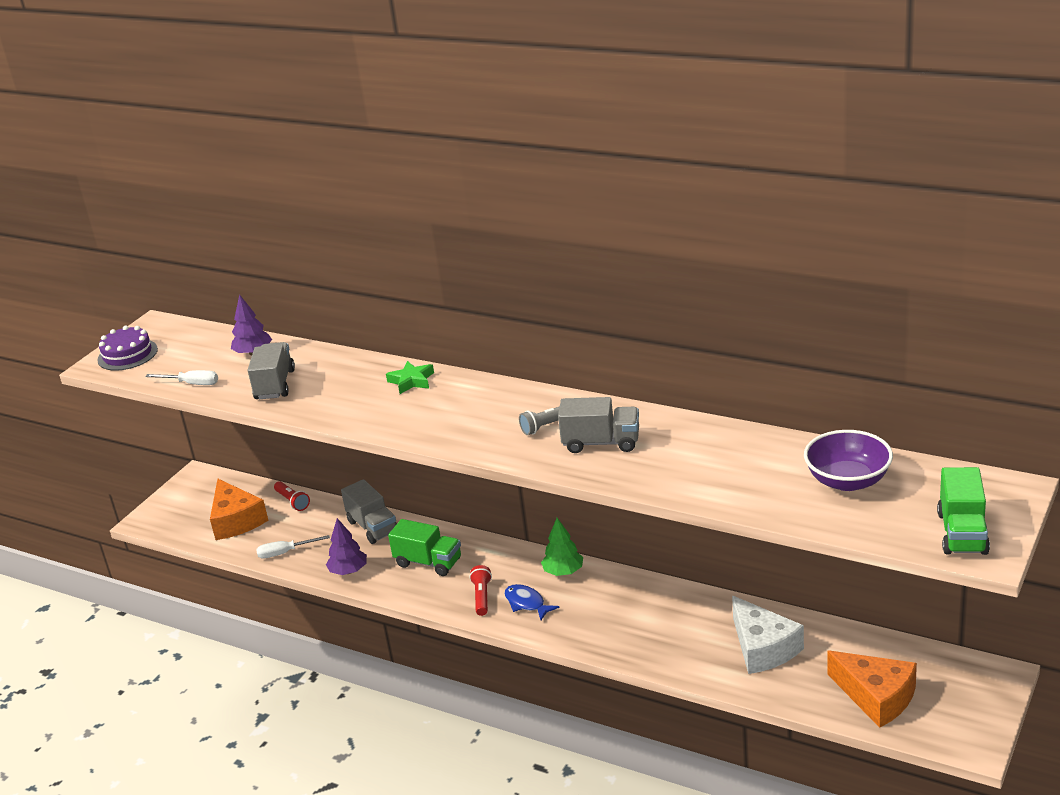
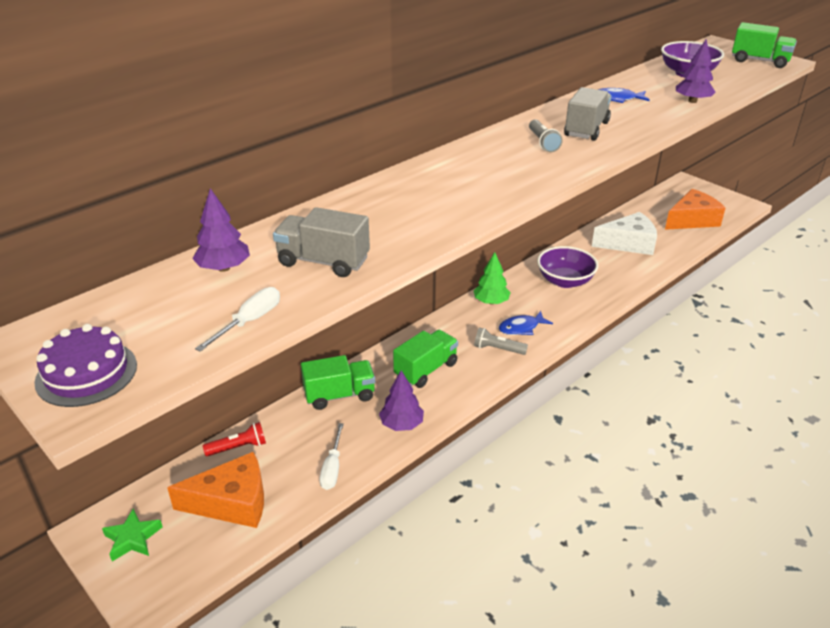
camera: 75 degrees left, 5 degrees up
(373, 527) = (339, 395): grey truck -> green truck
(411, 381) = (403, 186): green star -> green star (132, 538)
(482, 597) = (498, 349): red flashlight -> grey flashlight
(637, 614) = (565, 281): none -> purple bowl
(708, 446) = (617, 99): none -> blue fish
(743, 497) = (692, 101): none -> purple tree

